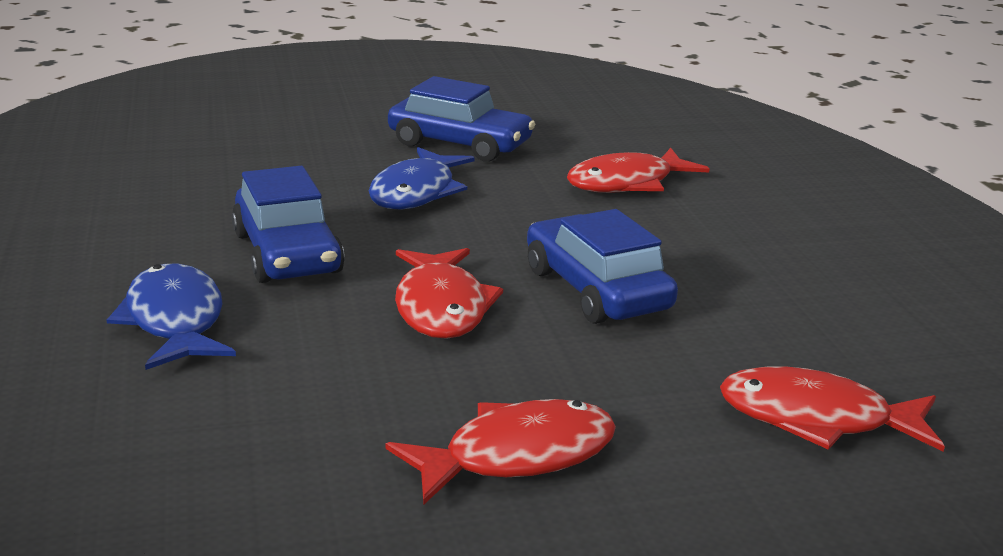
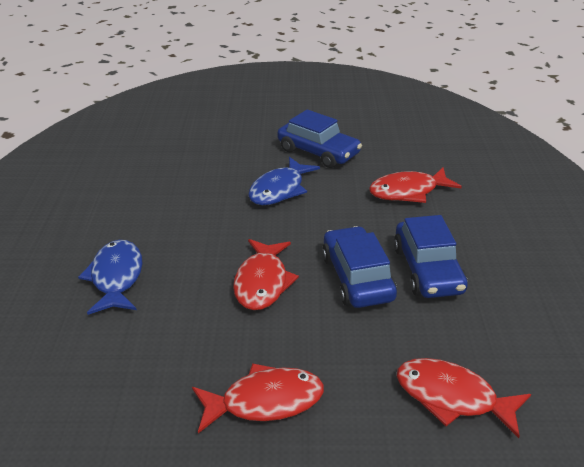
camera: 15 degrees right, 10 degrees up
(287, 253) = (191, 232): blue car -> blue car (428, 270)

